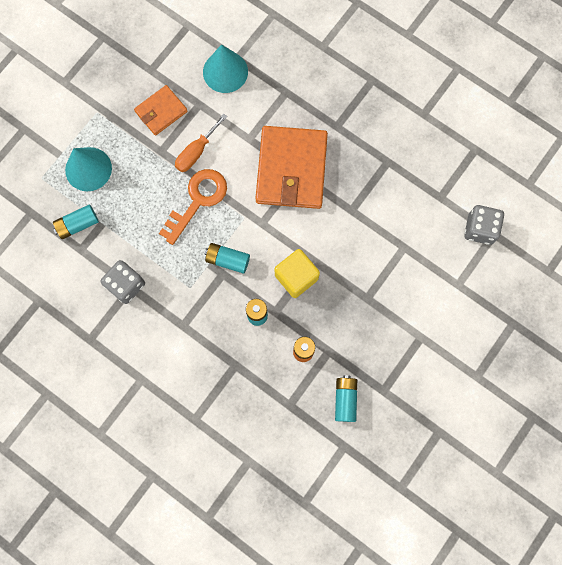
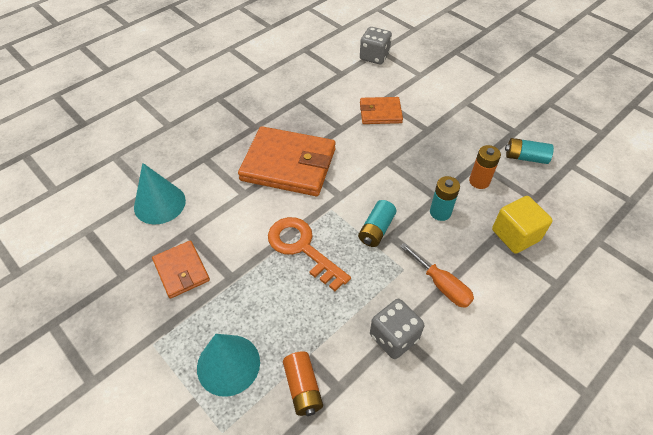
camera: 80 degrees left, 25 degrees down
(78, 224) = (303, 388): turquoise battery -> orange battery
(196, 152) = (244, 242): orange screwdriver -> orange screwdriver (442, 285)
(296, 277) = (402, 176): yellow cube -> yellow cube (515, 235)
(383, 247) = (380, 113): none -> orange wallet

